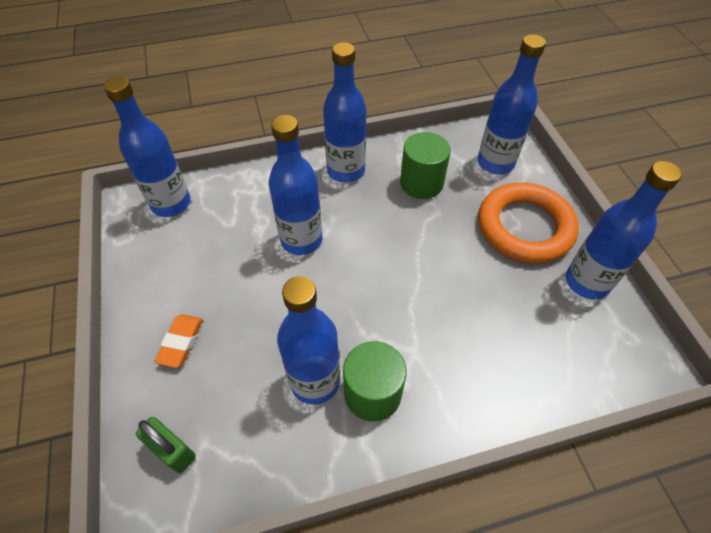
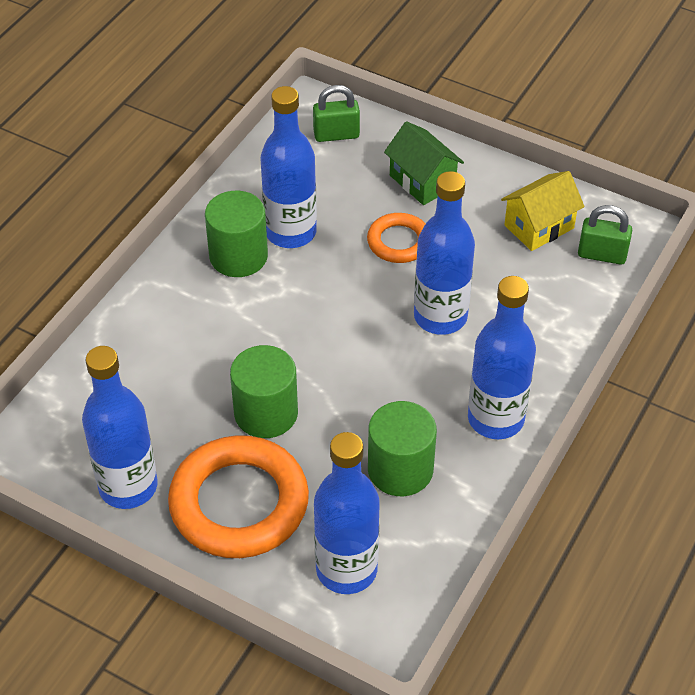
camera: 135 degrees right, 5 degrees down
(171, 204) = (602, 254): blue bottle -> green padlock
(172, 246) = (539, 227): none -> yellow house
(181, 342) = (422, 181): orange eraser -> green house
(258, 308) = (399, 242): none -> orange ring
(464, 263) = (266, 413): none -> green cylinder

